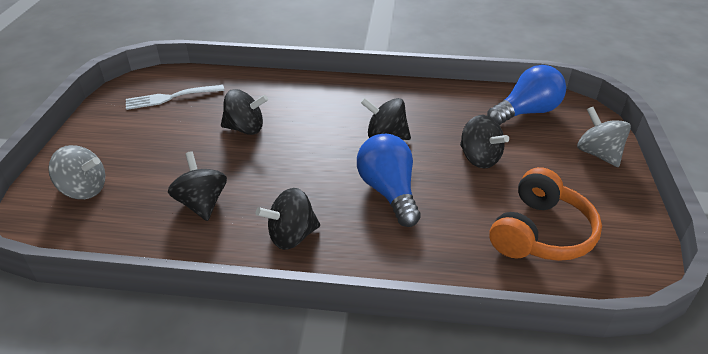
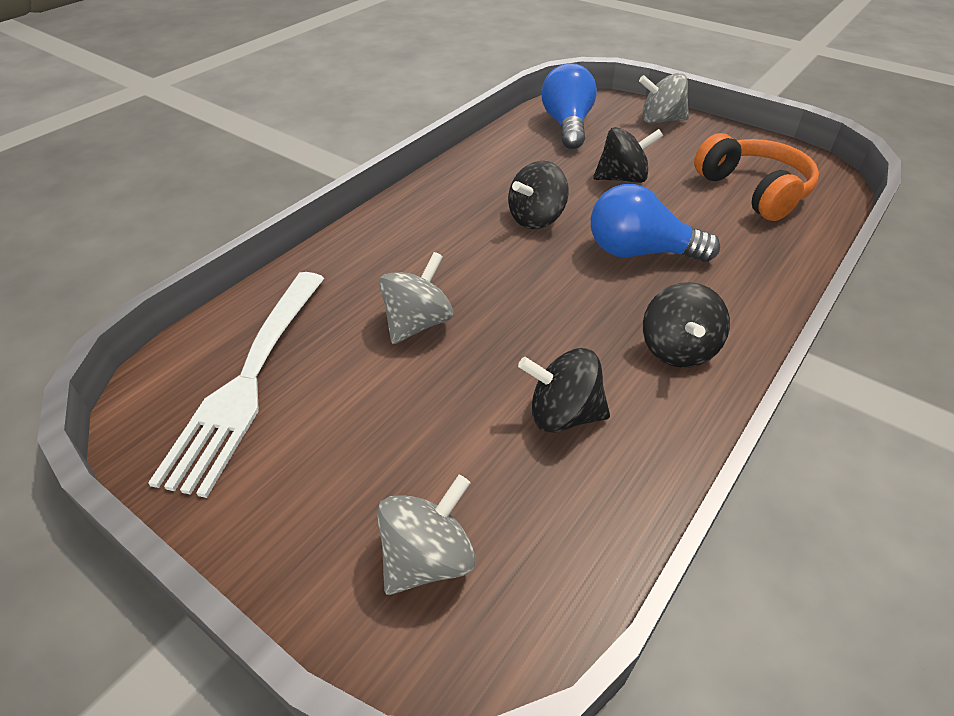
camera: 60 degrees left, 5 degrees up
(171, 97) = (248, 380): white fork -> white fork, size x1.64
(245, 129) = (417, 323): black spinning top -> grey spinning top

